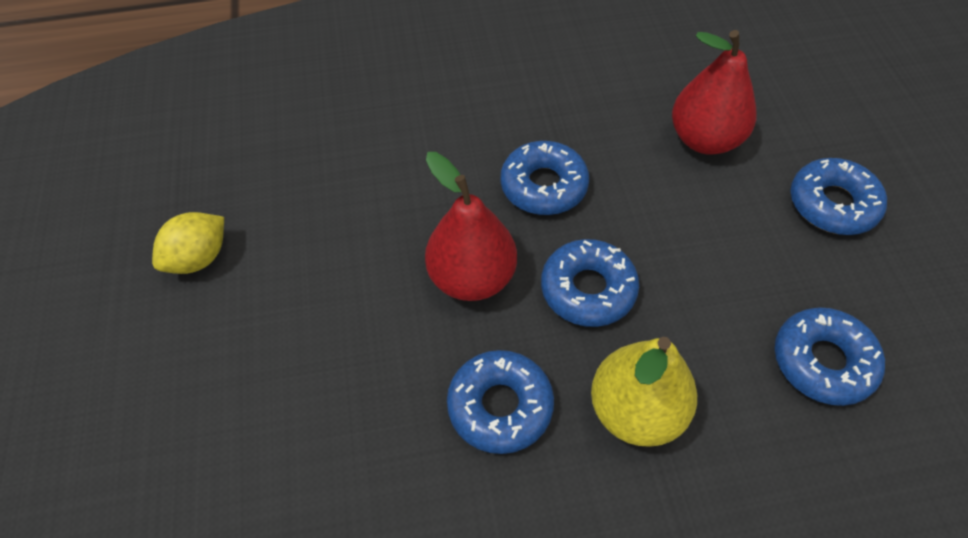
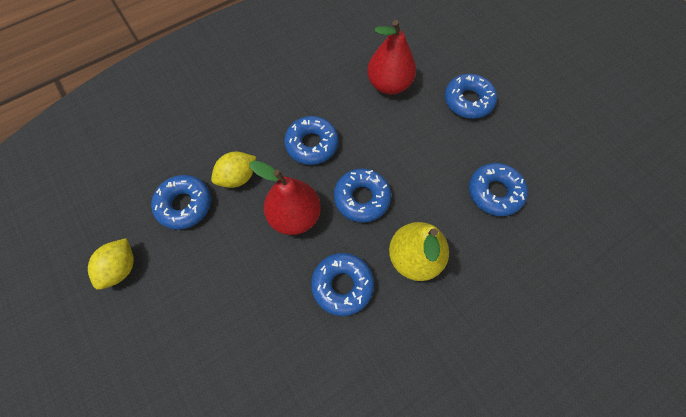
camera: 25 degrees left, 10 degrees up
(322, 206) = (184, 205): none -> blue donut
(413, 195) = (238, 177): none -> yellow lemon

